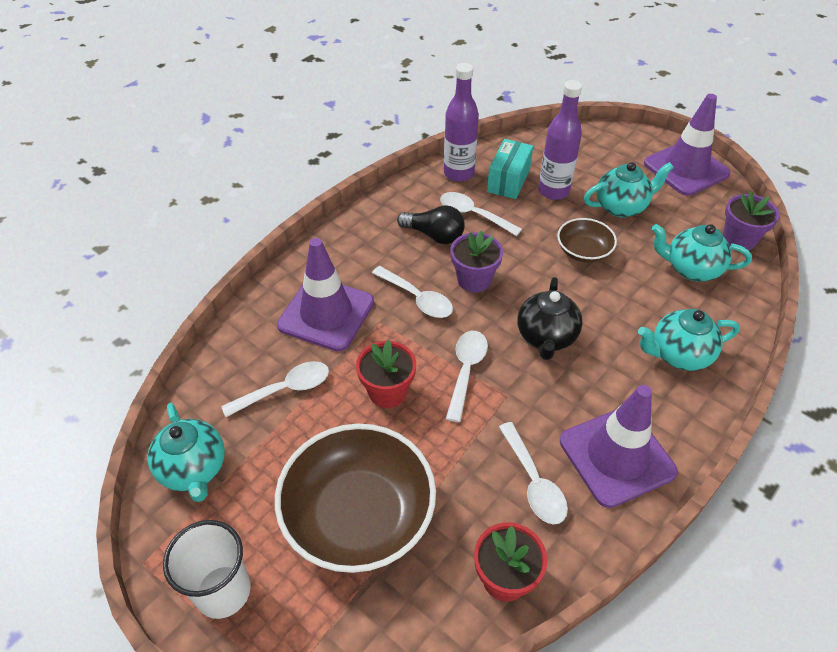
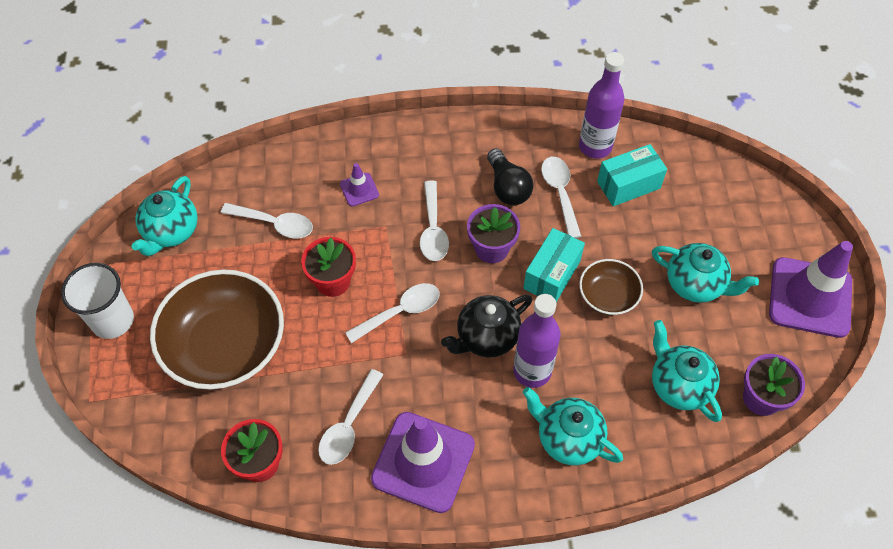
camera: 45 degrees right, 10 degrees up
(326, 314) = (359, 189): purple traffic cone -> purple traffic cone, size x0.45
(534, 265) = (552, 274): none -> turquoise box
(553, 191) = (654, 224): purple bottle -> purple bottle (532, 371)

